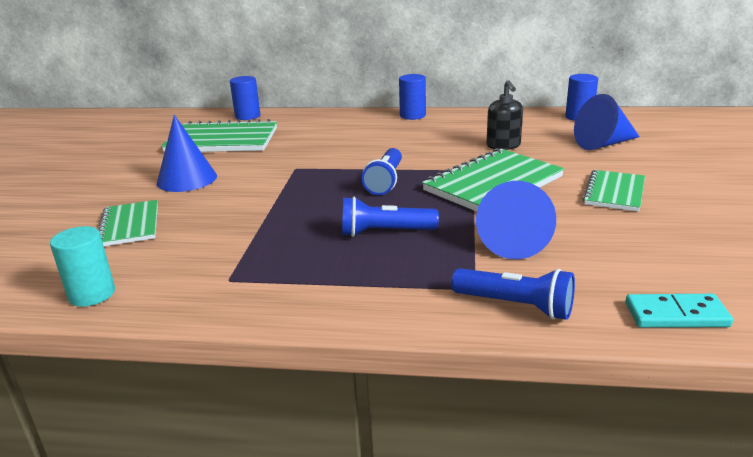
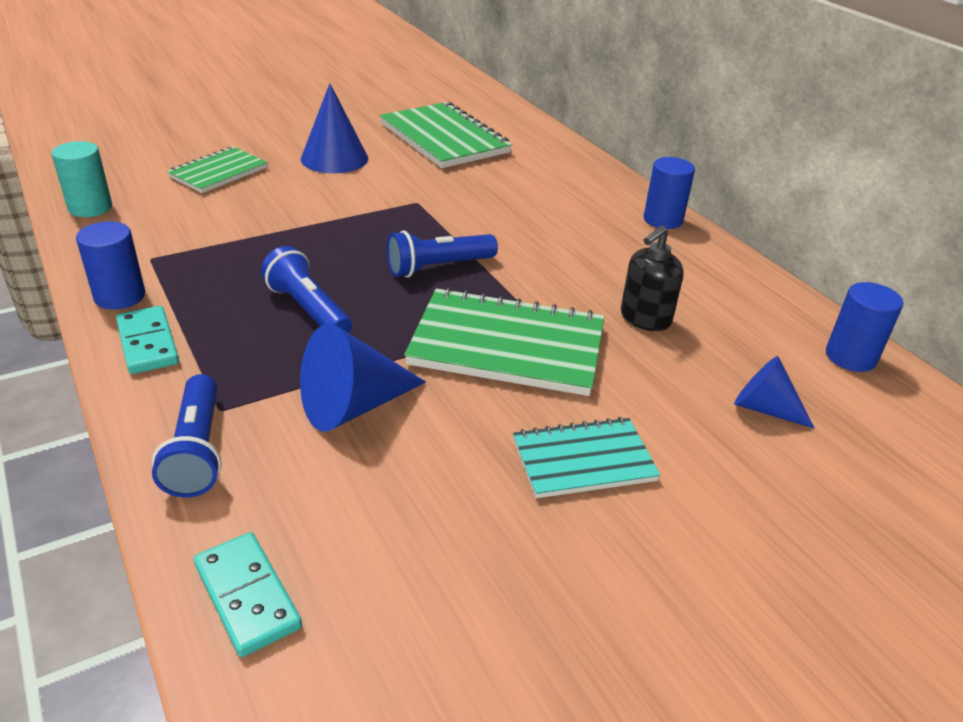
camera: 50 degrees right, 10 degrees up
(247, 116) = (525, 125): blue cylinder -> blue cylinder (120, 296)
(357, 302) = (147, 343): none -> turquoise domino
(604, 144) = (764, 408): blue cone -> blue cone, size x0.63
(614, 192) = (583, 460): green notebook -> turquoise notebook

